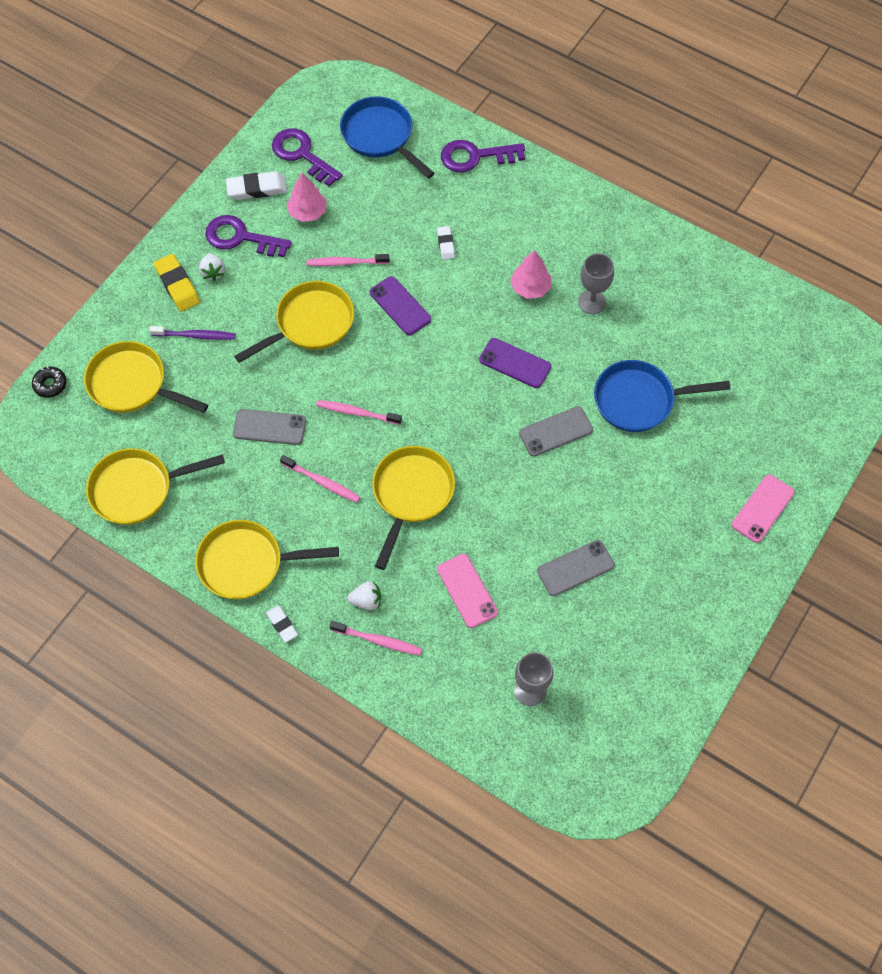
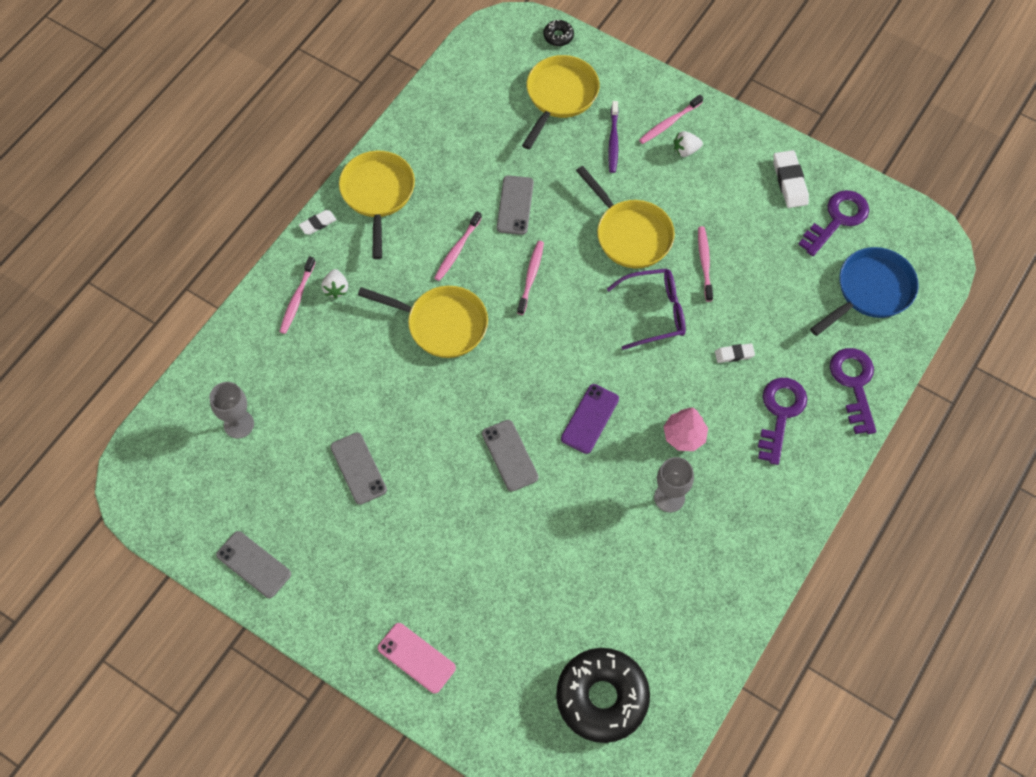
camera: 90 degrees right, 0 degrees up
(137, 489) = (453, 108): yellow pan -> none
(177, 285) = (669, 123): yellow eraser -> pink toothbrush
(241, 238) = (728, 171): purple key -> purple key (780, 414)
(308, 212) = (764, 227): pink tree -> none
(400, 306) = (655, 312): purple phone -> purple glasses
(467, 591) = (340, 372): pink phone -> none
(639, 400) = (547, 539): blue pan -> none
(684, 662) = (253, 564): none -> grey phone
(781, 359) = (602, 697): none -> black donut

